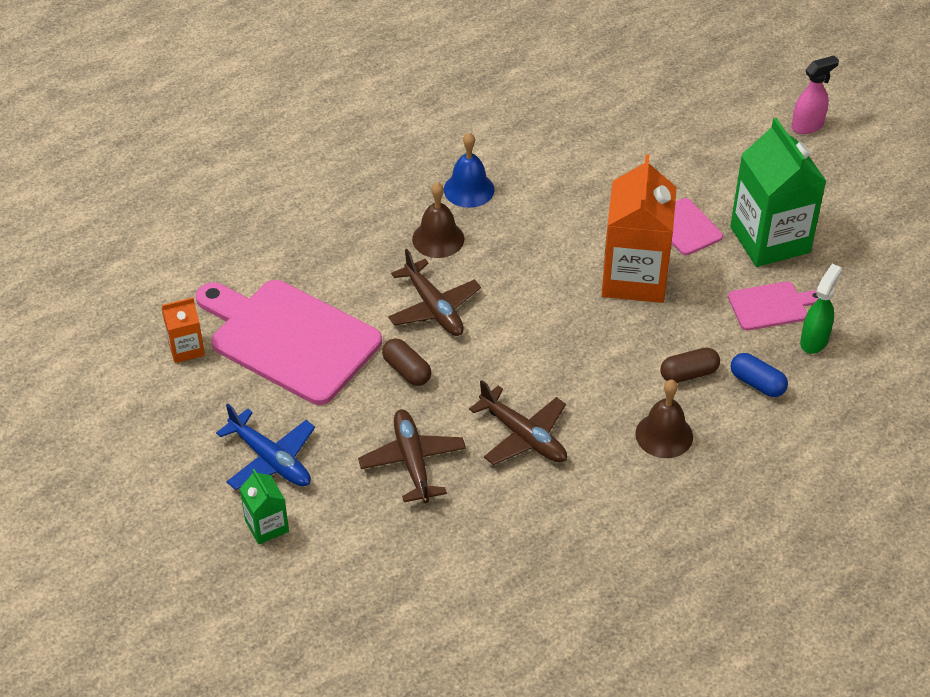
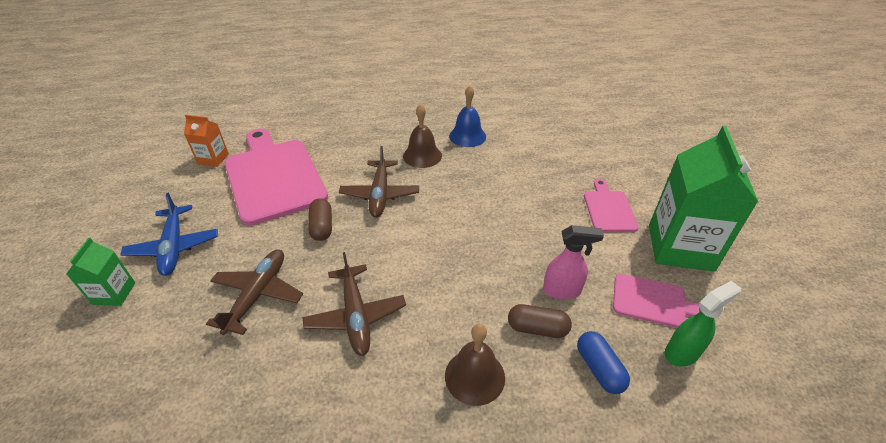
camera: 30 degrees right, 5 degrees down
(634, 278) = (543, 231): orange carton -> none
(807, 126) = (755, 179): pink spray bottle -> pink spray bottle (562, 290)

